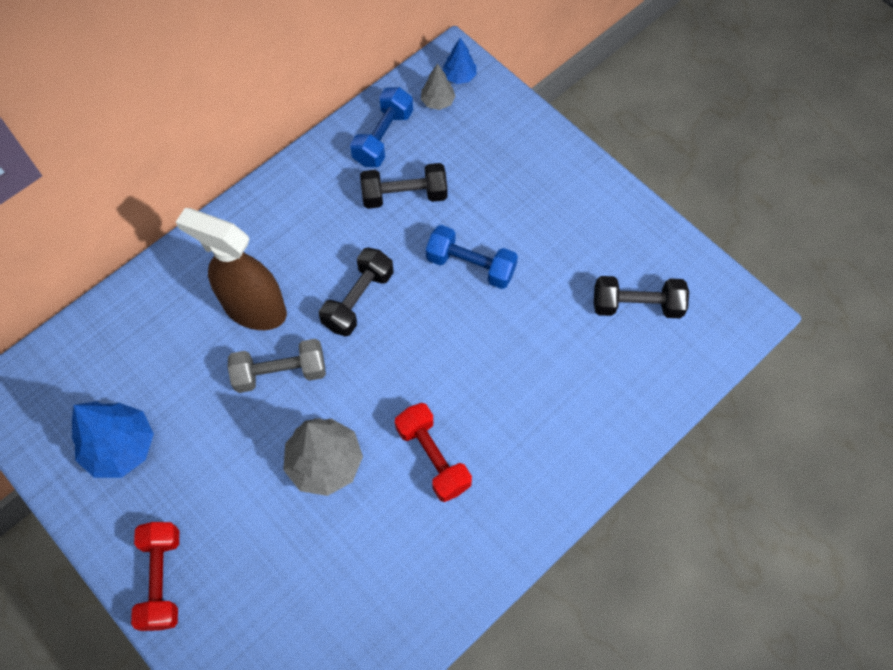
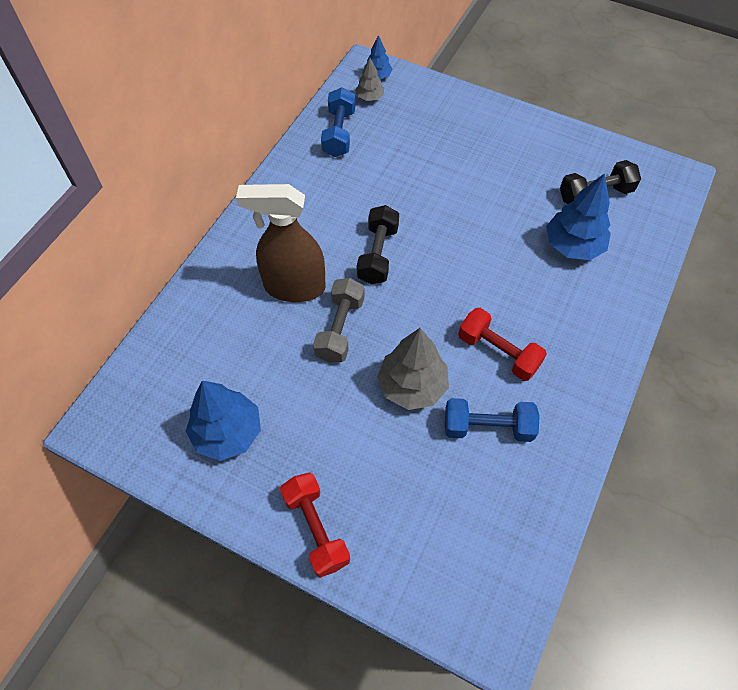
camera: 20 degrees left, 5 degrees down
(280, 373) = (340, 329): grey dumbbell -> grey dumbbell turned 45 degrees counterclockwise
(404, 195) = (377, 169): black dumbbell -> none
(470, 265) = (455, 203): blue dumbbell -> blue dumbbell (488, 427)
(578, 360) = (573, 245): none -> blue tree

